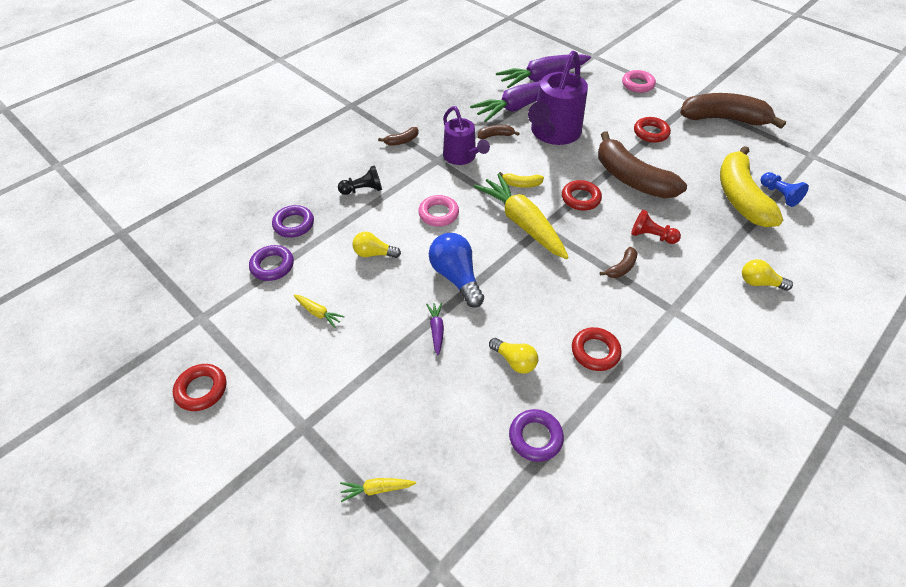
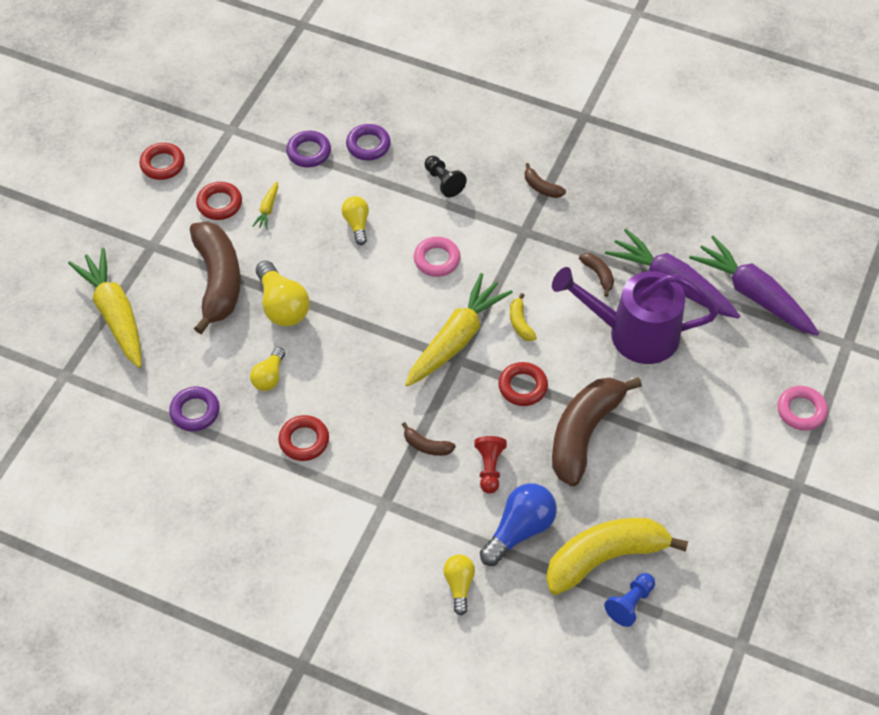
camera: 70 degrees right, 5 degrees up
(377, 489) = (115, 314): yellow carrot -> yellow carrot, size x2.40
(436, 330) = (282, 305): purple carrot -> yellow light bulb
(456, 277) = (353, 302): blue light bulb -> blue light bulb (519, 530)
(462, 157) = (541, 253): purple watering can -> none
(651, 133) = (691, 442): red ring -> red ring (219, 204)
(723, 119) = (771, 528): brown banana -> brown banana (218, 281)

